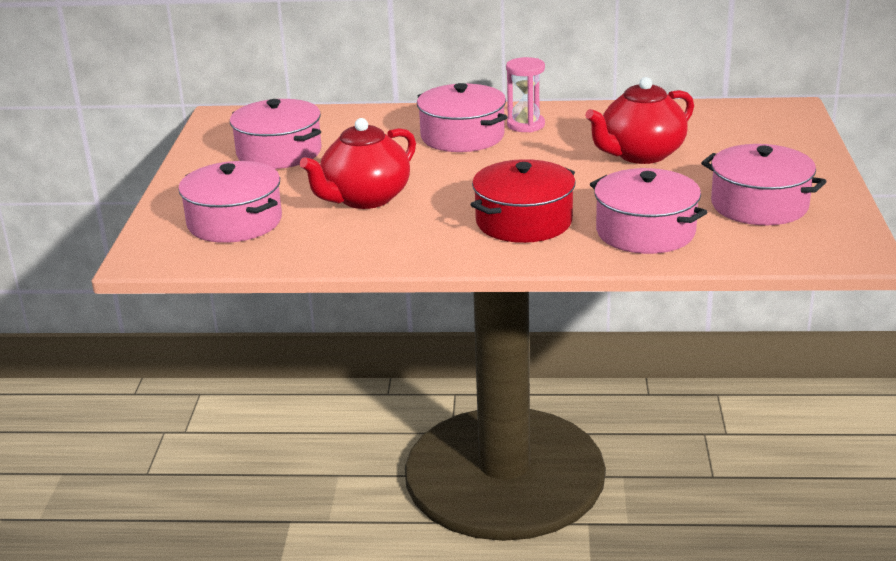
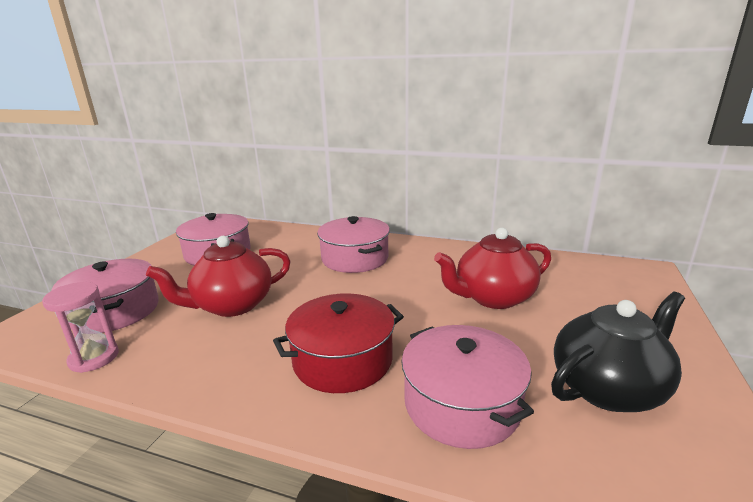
camera: 15 degrees right, 5 degrees down
(525, 125) = (409, 255): pink hourglass -> pink hourglass (94, 358)
(759, 205) = (608, 388): pink pot -> black teapot

